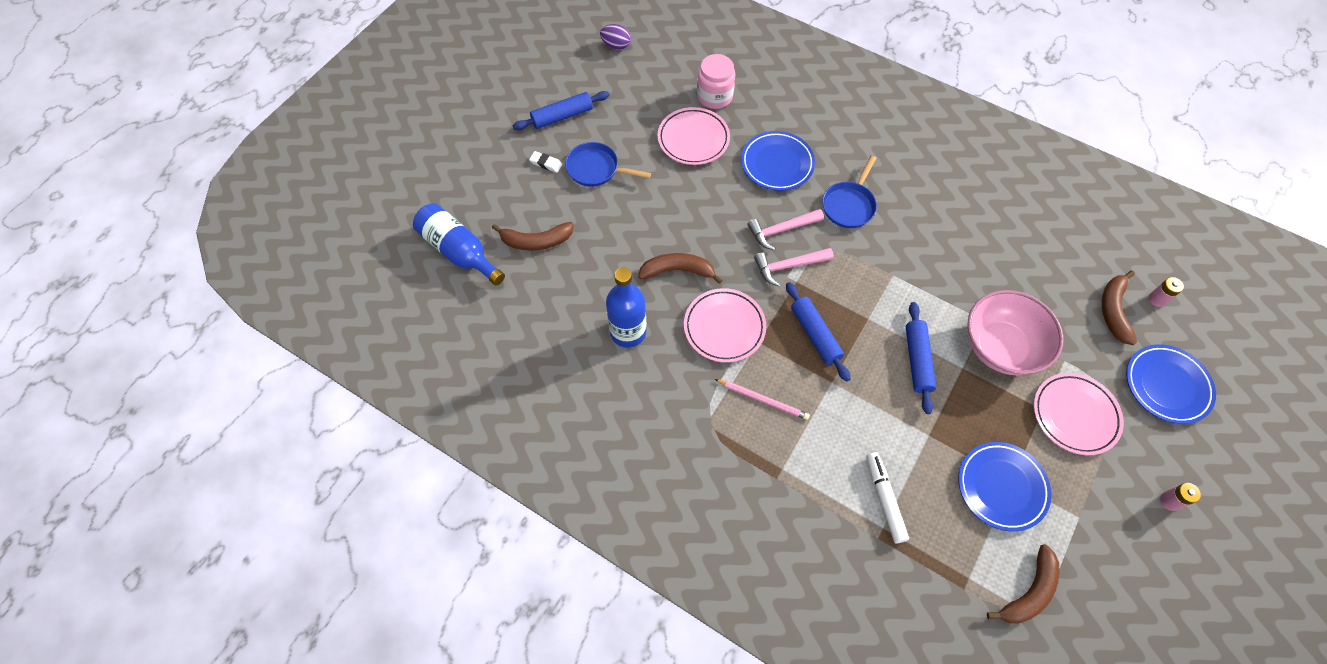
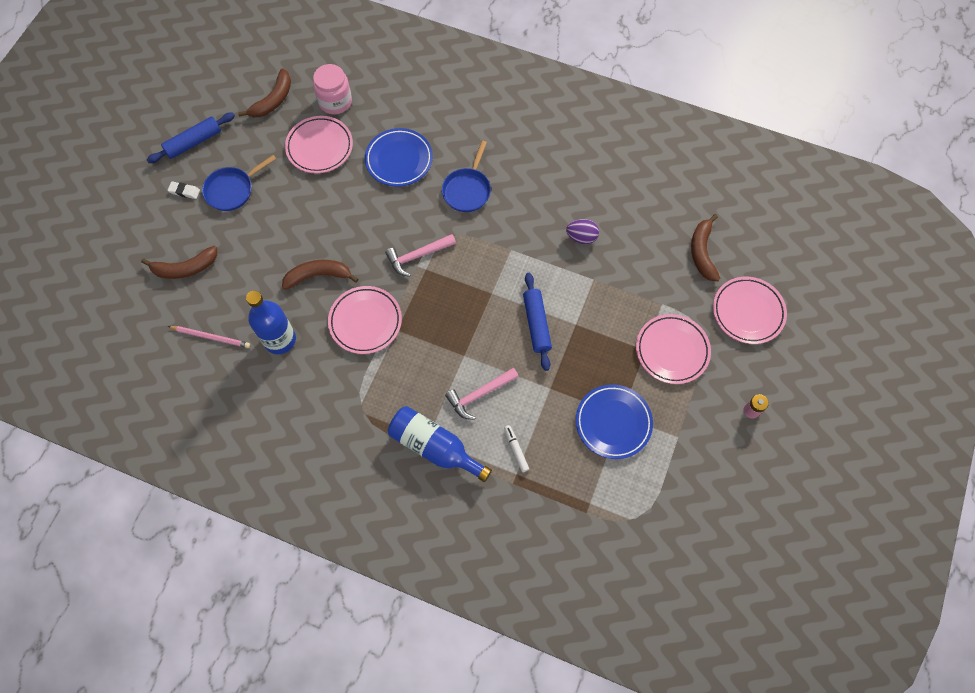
camera: 10 degrees left, 5 degrees up
(459, 251) = (115, 289): blue bottle -> blue bottle (435, 447)
(596, 169) = (232, 190): blue pan -> blue pan turned 45 degrees counterclockwise
(616, 45) = (236, 63): purple egg -> purple egg (581, 237)
(763, 400) = (405, 381): pink pencil -> pink pencil (211, 337)
(781, 230) = (408, 223): pink hammer -> pink hammer (479, 394)
(815, 334) = (446, 315): blue rolling pin -> none
(884, 499) = (516, 449): white marker -> white marker, size x0.64
(1000, 347) = (607, 301): pink bowl -> none
(1029, 591) = (639, 505): brown banana -> brown banana (273, 100)
(1157, 299) = (739, 236): pink battery -> none
(1166, 386) = (748, 312): blue plate -> pink plate

